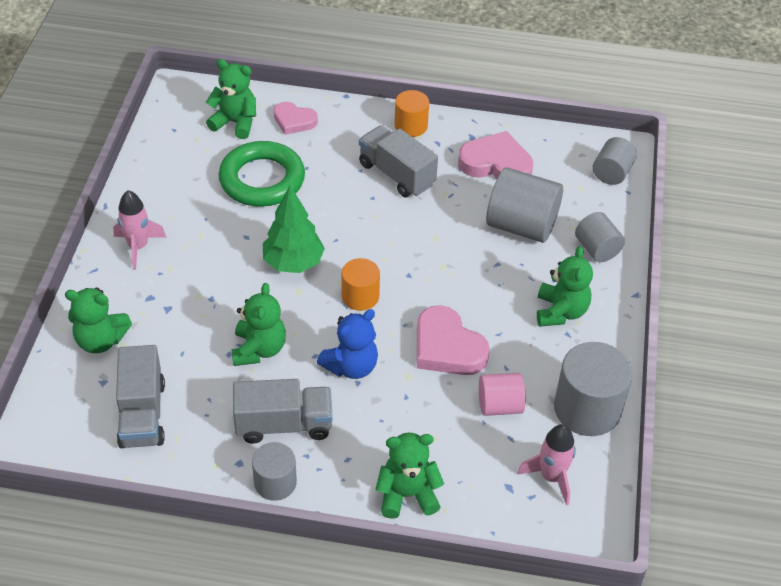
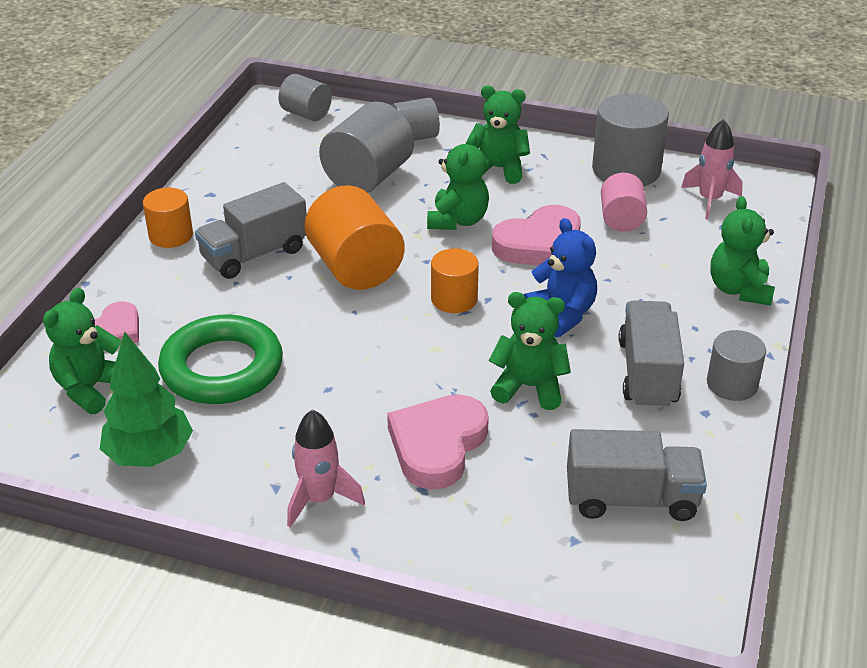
camera: 80 degrees left, 10 degrees down
(100, 340) = (497, 542): green teddy bear -> green teddy bear (457, 220)
(293, 263) = (387, 349): green tree -> green tree (150, 455)
(390, 233) = (355, 268): none -> orange cylinder
(496, 164) = (264, 182): pink heart -> pink heart (437, 445)

